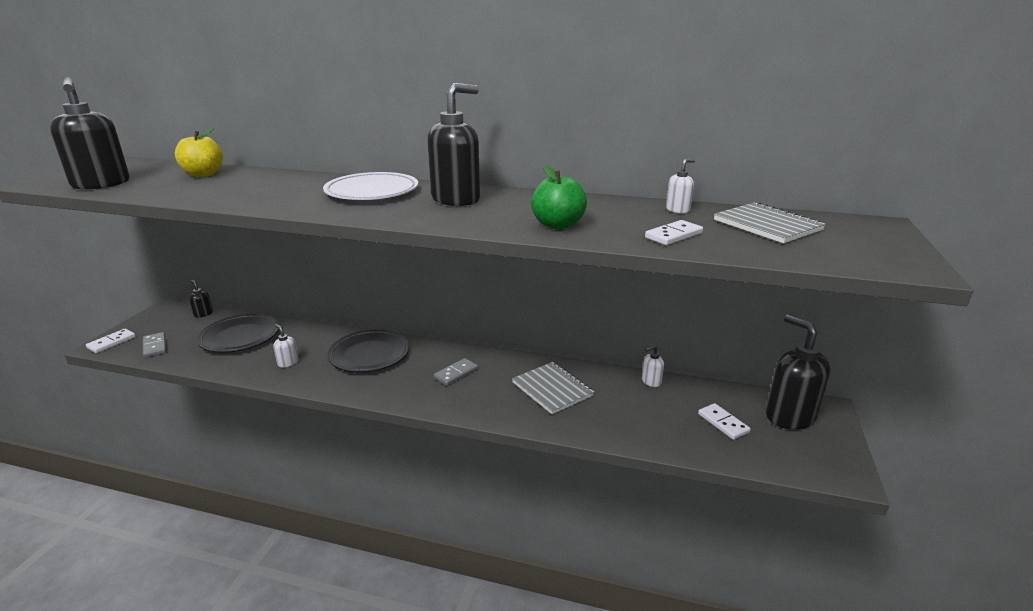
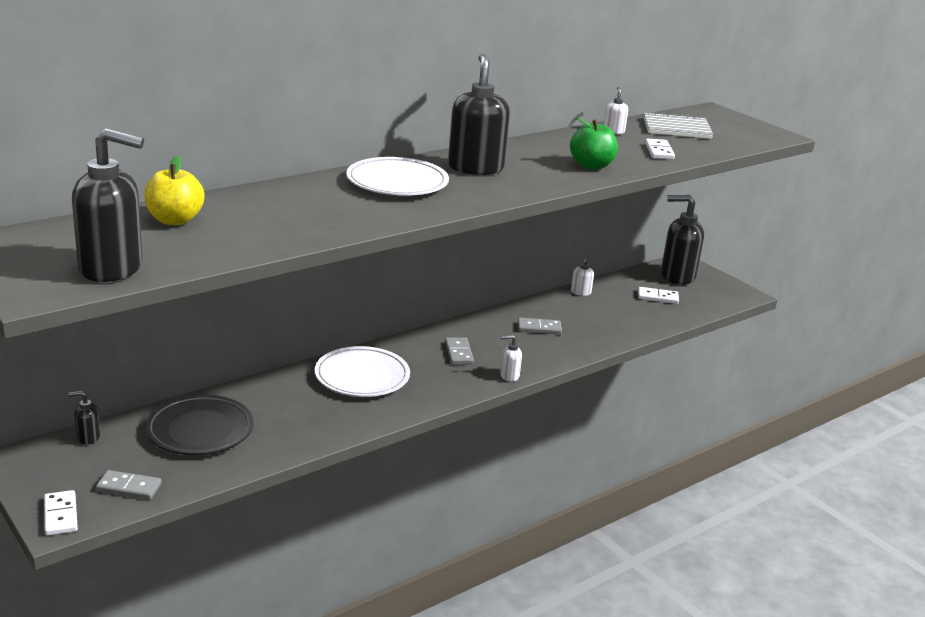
camera: 55 degrees left, 0 degrees up
(288, 362) = (309, 420): white soap dispenser -> white soap dispenser (509, 376)
(369, 355) = (362, 377): black plate -> white plate
(552, 389) = (539, 328): grey notebook -> grey domino

